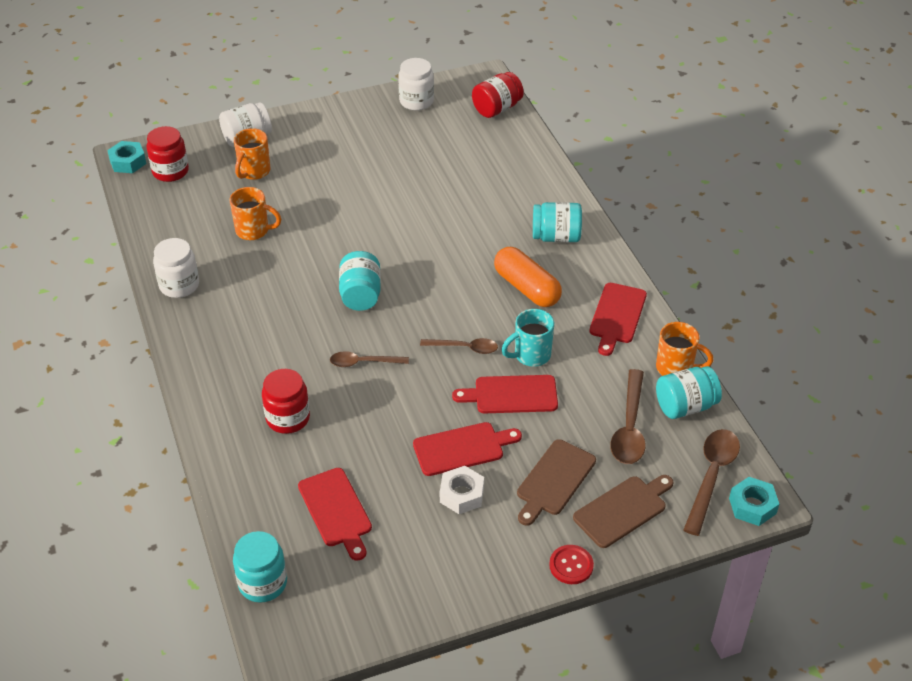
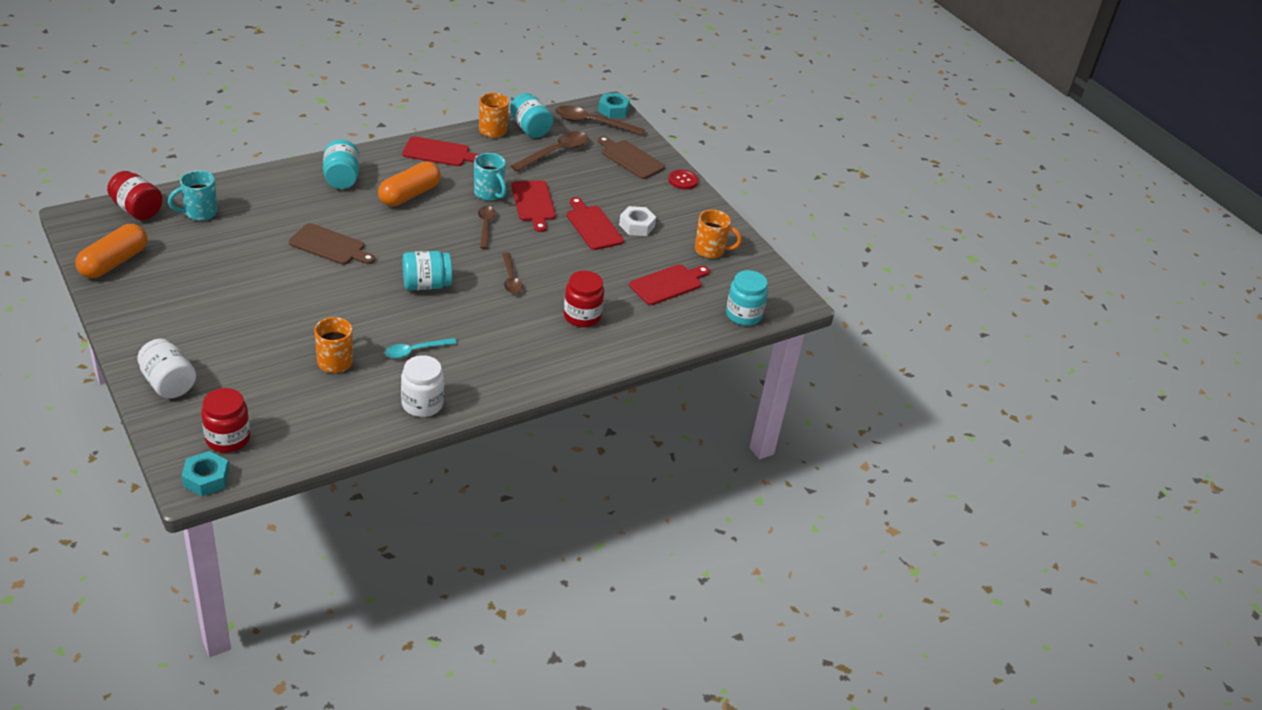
camera: 105 degrees left, 5 degrees down
(254, 172) = (233, 371): orange mug -> orange mug (711, 250)
(257, 283) = (415, 351): none -> turquoise spoon
(416, 101) = (114, 262): white jar -> orange capsule
(491, 144) = (199, 213): none -> turquoise mug
(554, 480) = (612, 185): brown cutting board -> brown cutting board (330, 246)
(629, 427) = (555, 152): brown spoon -> brown spoon turned 45 degrees counterclockwise

